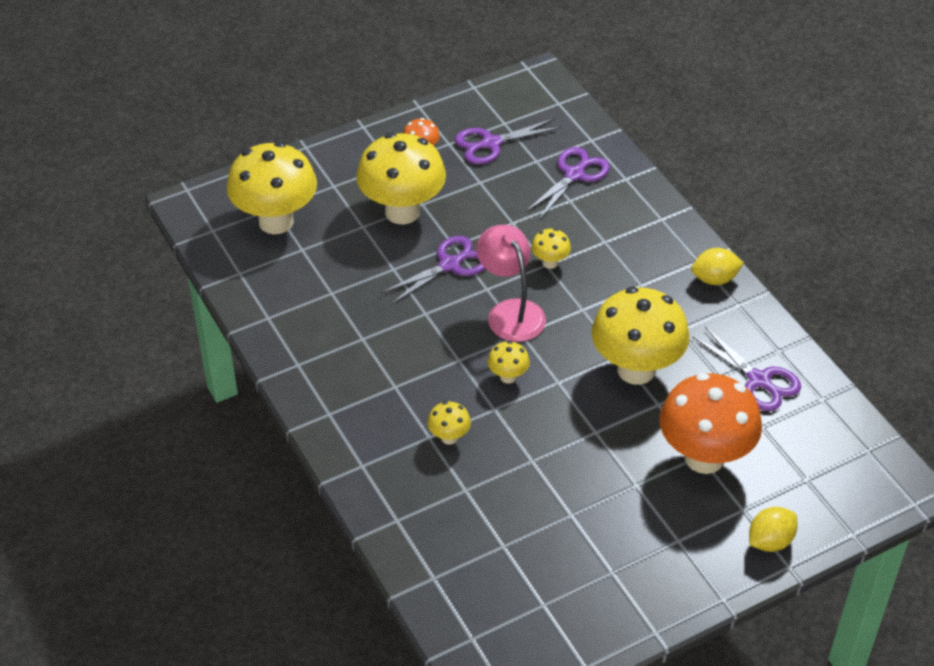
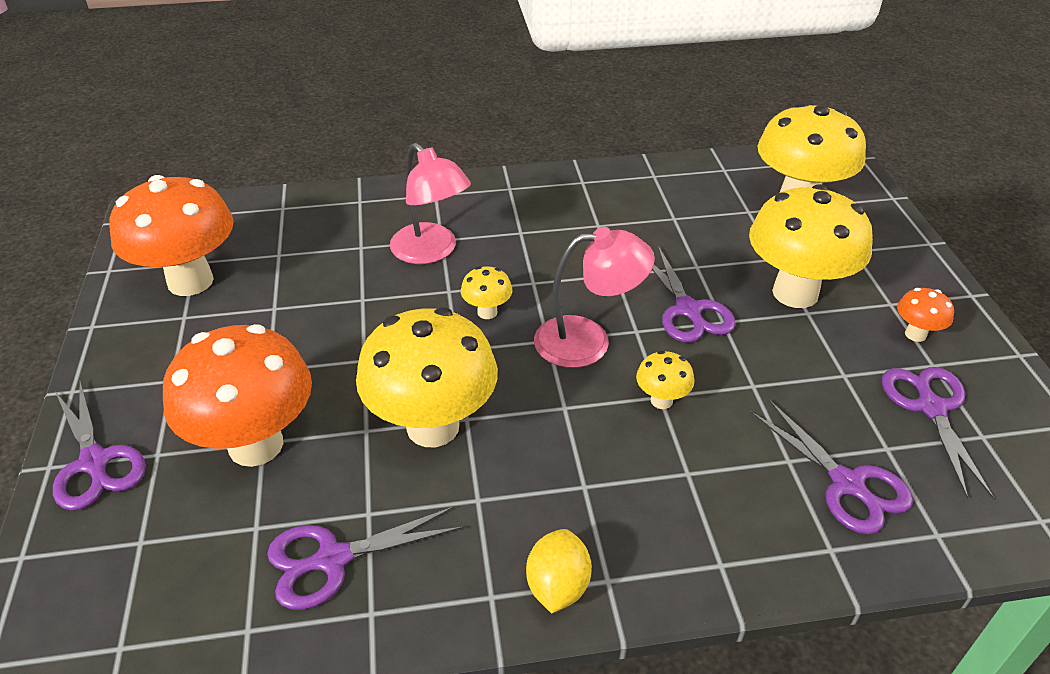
camera: 110 degrees right, 5 degrees down
(449, 437) = (431, 251): yellow mushroom -> pink lamp
(568, 593) = (190, 281): none -> orange mushroom
(770, 541) = (94, 462): yellow lemon -> purple scissors

